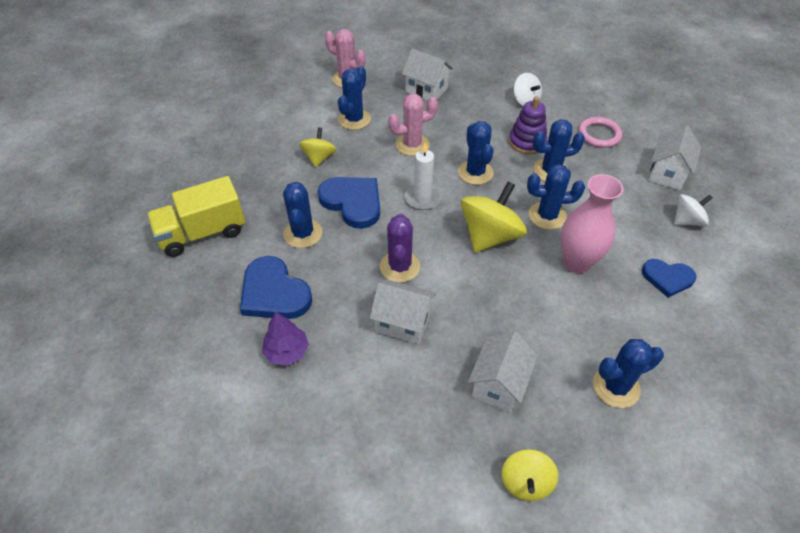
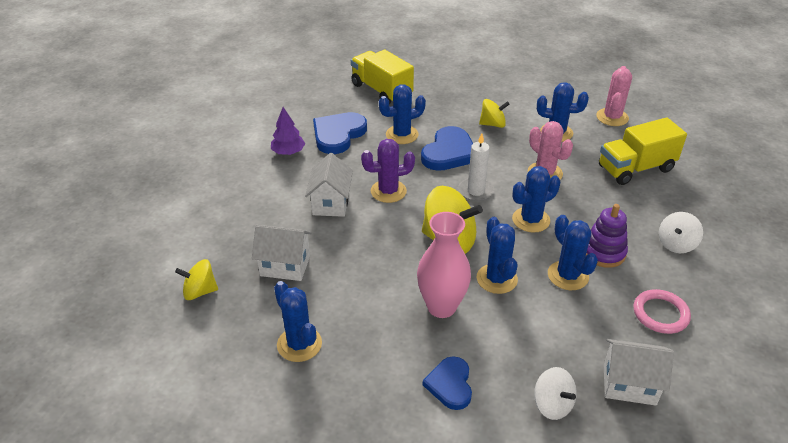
camera: 75 degrees right, 10 degrees down
(426, 90) = (635, 168): white house -> yellow truck

